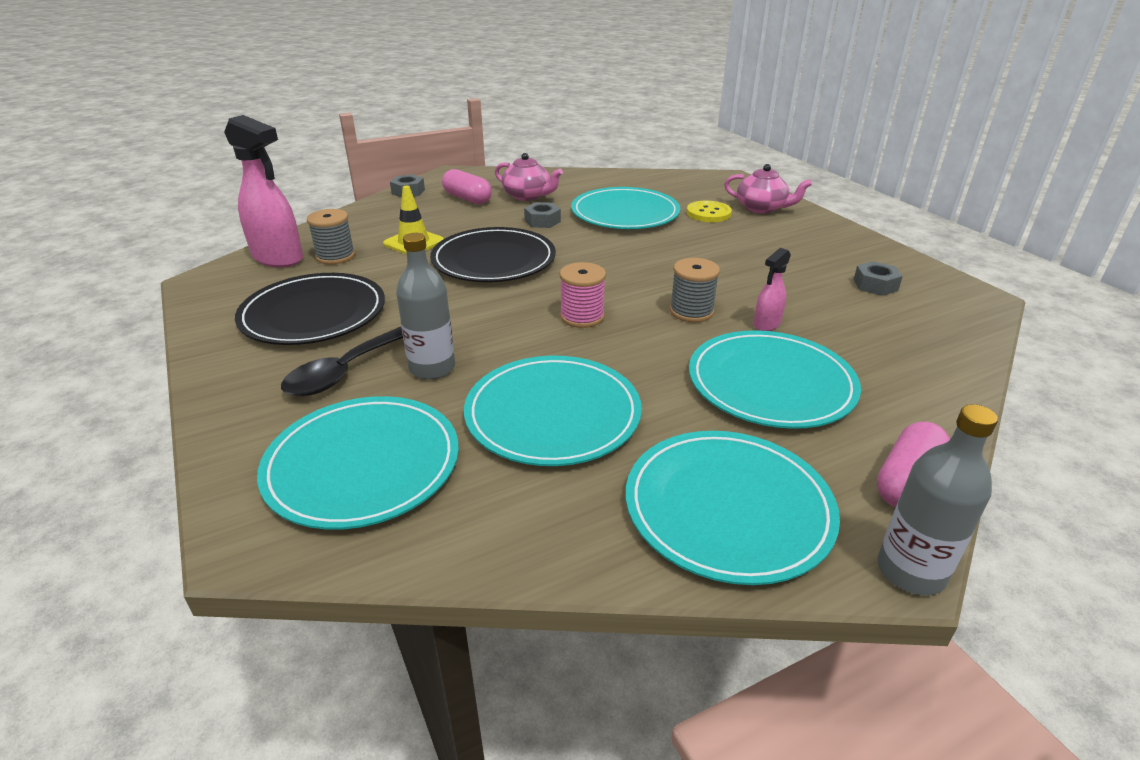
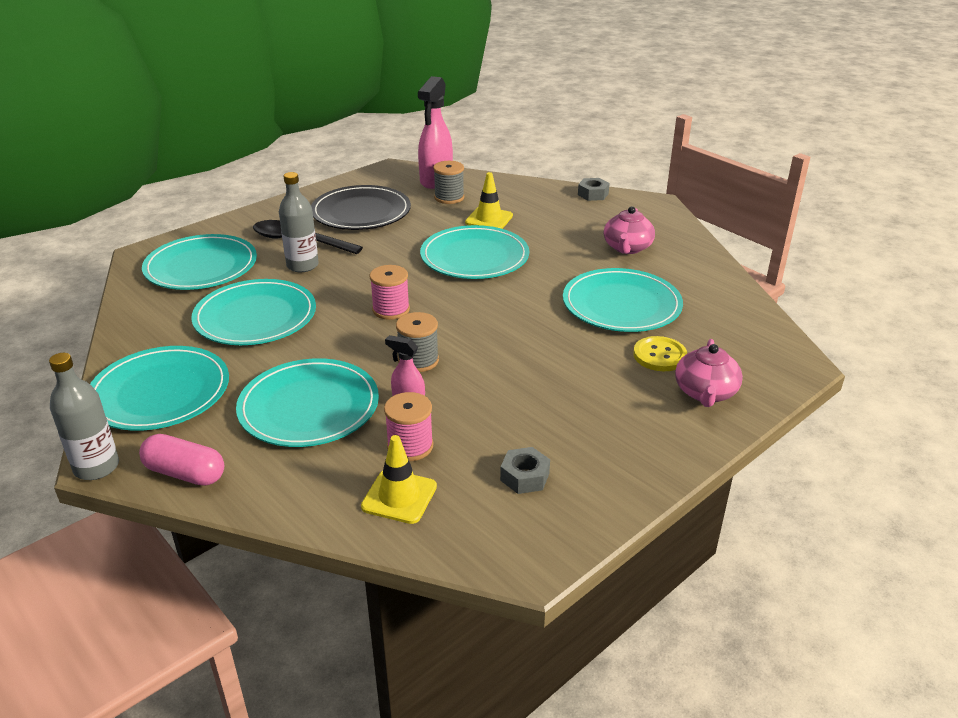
camera: 75 degrees right, 0 degrees up
(467, 198) = (597, 222): pink capsule -> none
(493, 260) = (474, 257): black plate -> turquoise plate
(542, 221) = (570, 265): grey nut -> none
(838, 330) = (410, 446): none -> pink spool
(915, 343) = (399, 496): none -> yellow traffic cone

